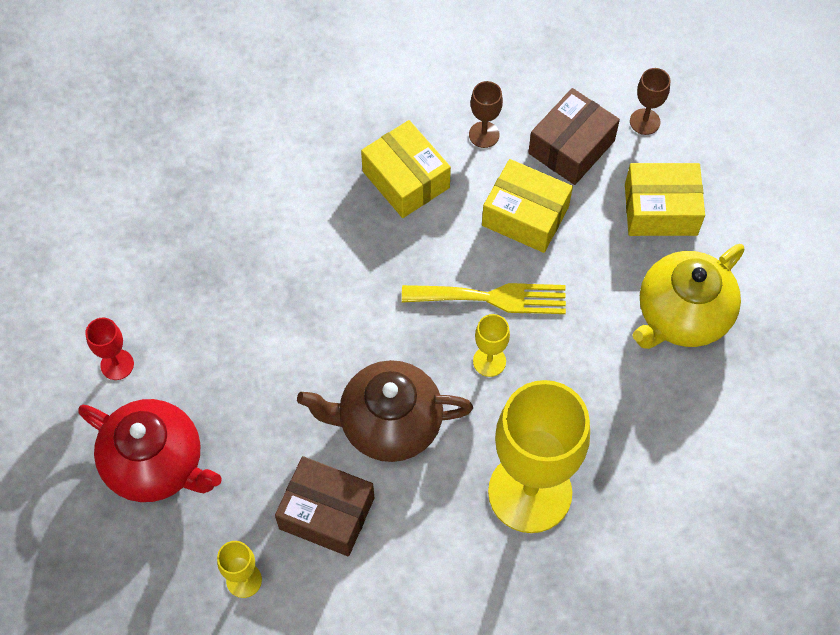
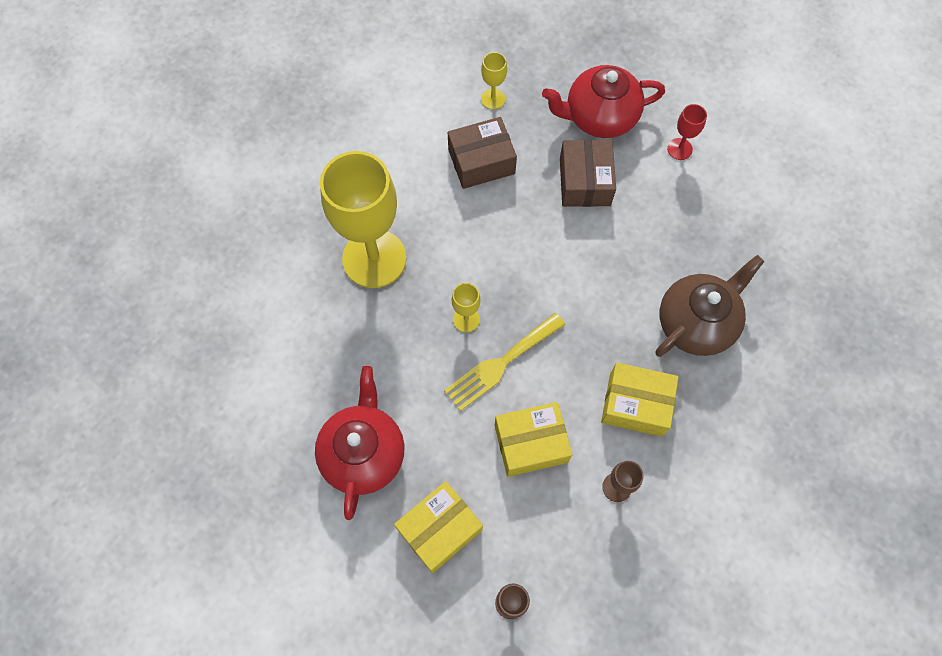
camera: 140 degrees right, 5 degrees up
(388, 423) = (493, 234): brown teapot -> brown teapot (696, 323)
(571, 147) = (546, 530): brown box -> brown box (585, 182)
(681, 315) = (364, 453): yellow teapot -> red teapot

